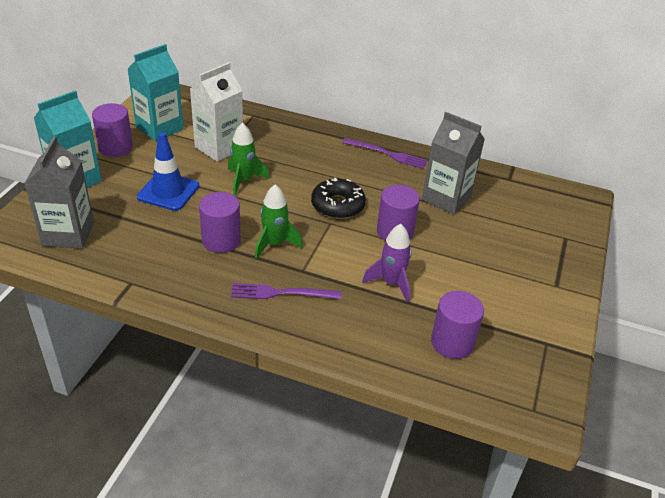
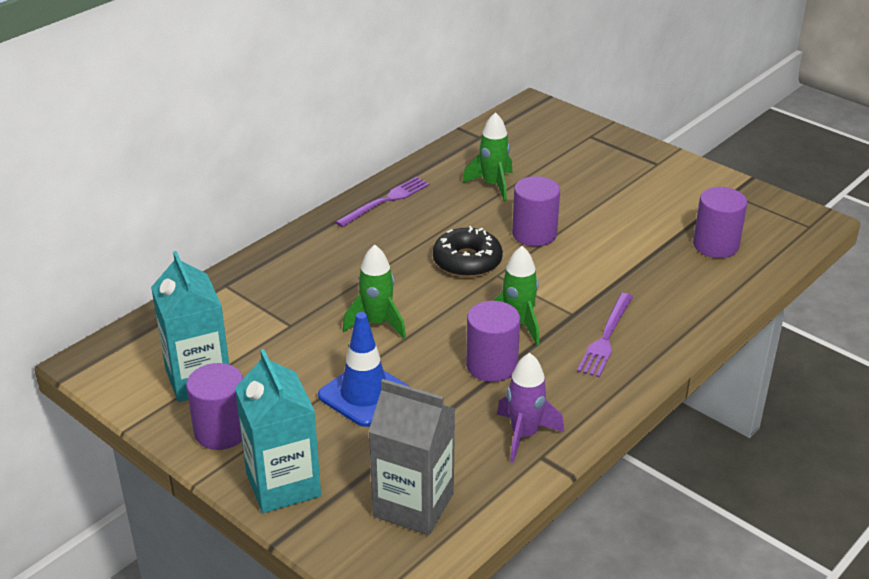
camera: 65 degrees left, 5 degrees down
(219, 148) = (287, 330): white carton -> none
(391, 283) = (618, 259): purple rocket -> purple rocket (524, 435)
(446, 198) = (493, 185): grey carton -> green rocket

